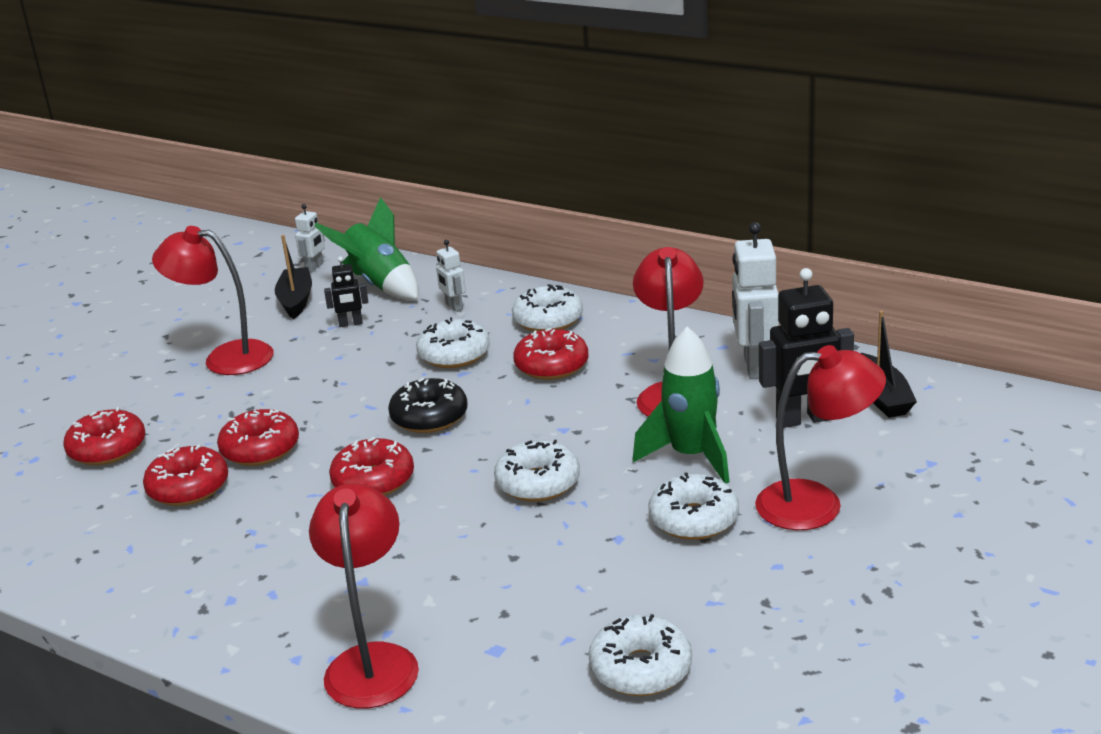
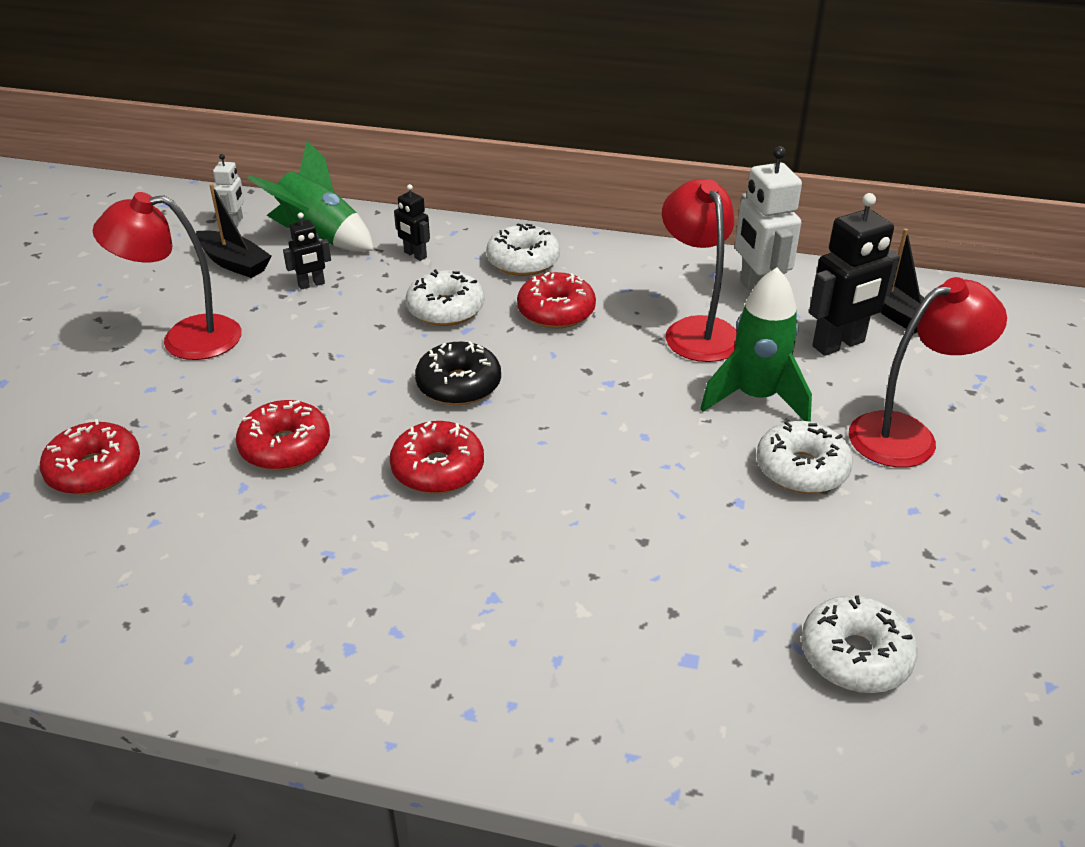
camera: 20 degrees left, 10 degrees up
(188, 487) = (222, 507): red donut -> none
(296, 300) = (234, 263): black boat -> black boat turned 150 degrees clockwise
(372, 661) = (561, 700): red lamp -> none
(454, 306) = (415, 255): white robot -> black robot
(538, 483) = (619, 448): white donut -> none

